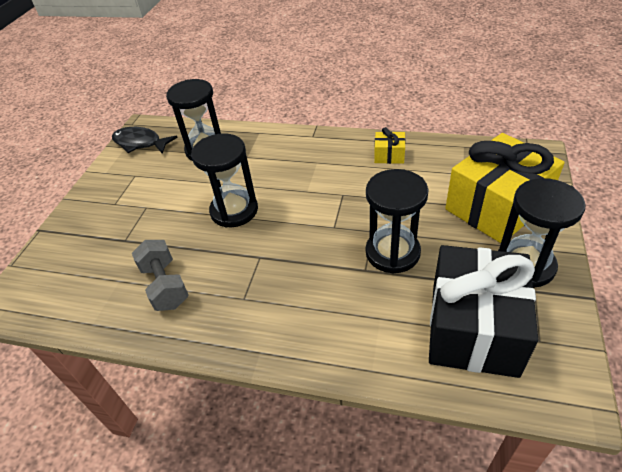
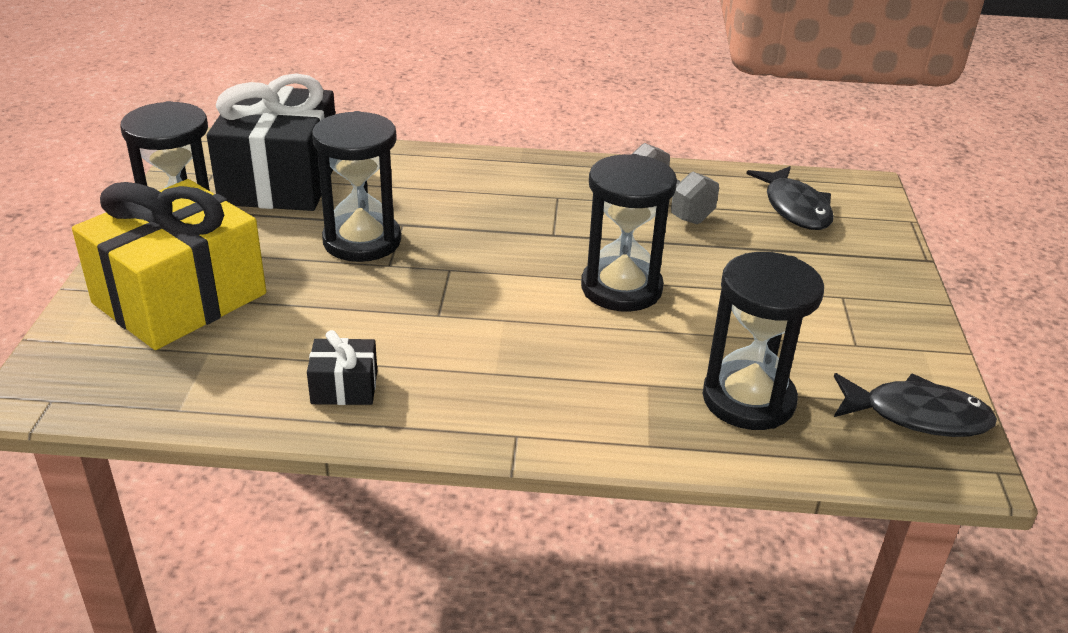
camera: 165 degrees right, 10 degrees down
(76, 280) = (795, 208): none -> black fish
(389, 155) = (344, 387): yellow gift -> black gift

